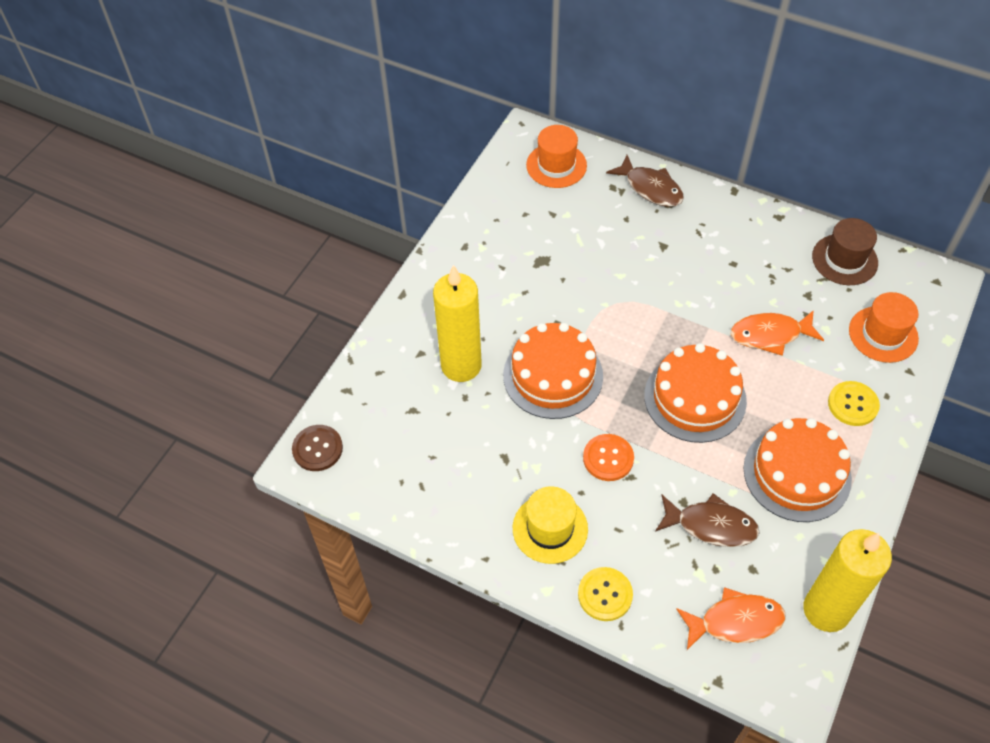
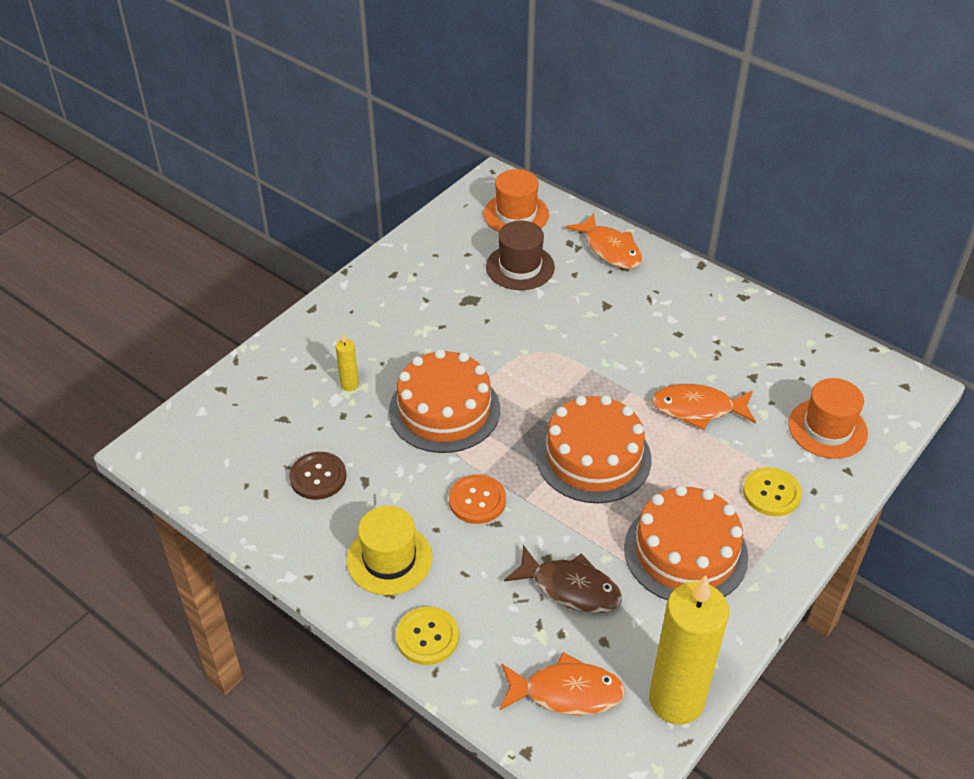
camera: 10 degrees right, 10 degrees down
(317, 449) = (170, 439): brown button -> brown button (318, 477)
(461, 366) = (349, 385): yellow candle -> yellow candle, size x0.41
(650, 188) = (610, 249): brown fish -> orange fish
(844, 259) = (805, 348): brown hat -> brown hat (520, 267)

